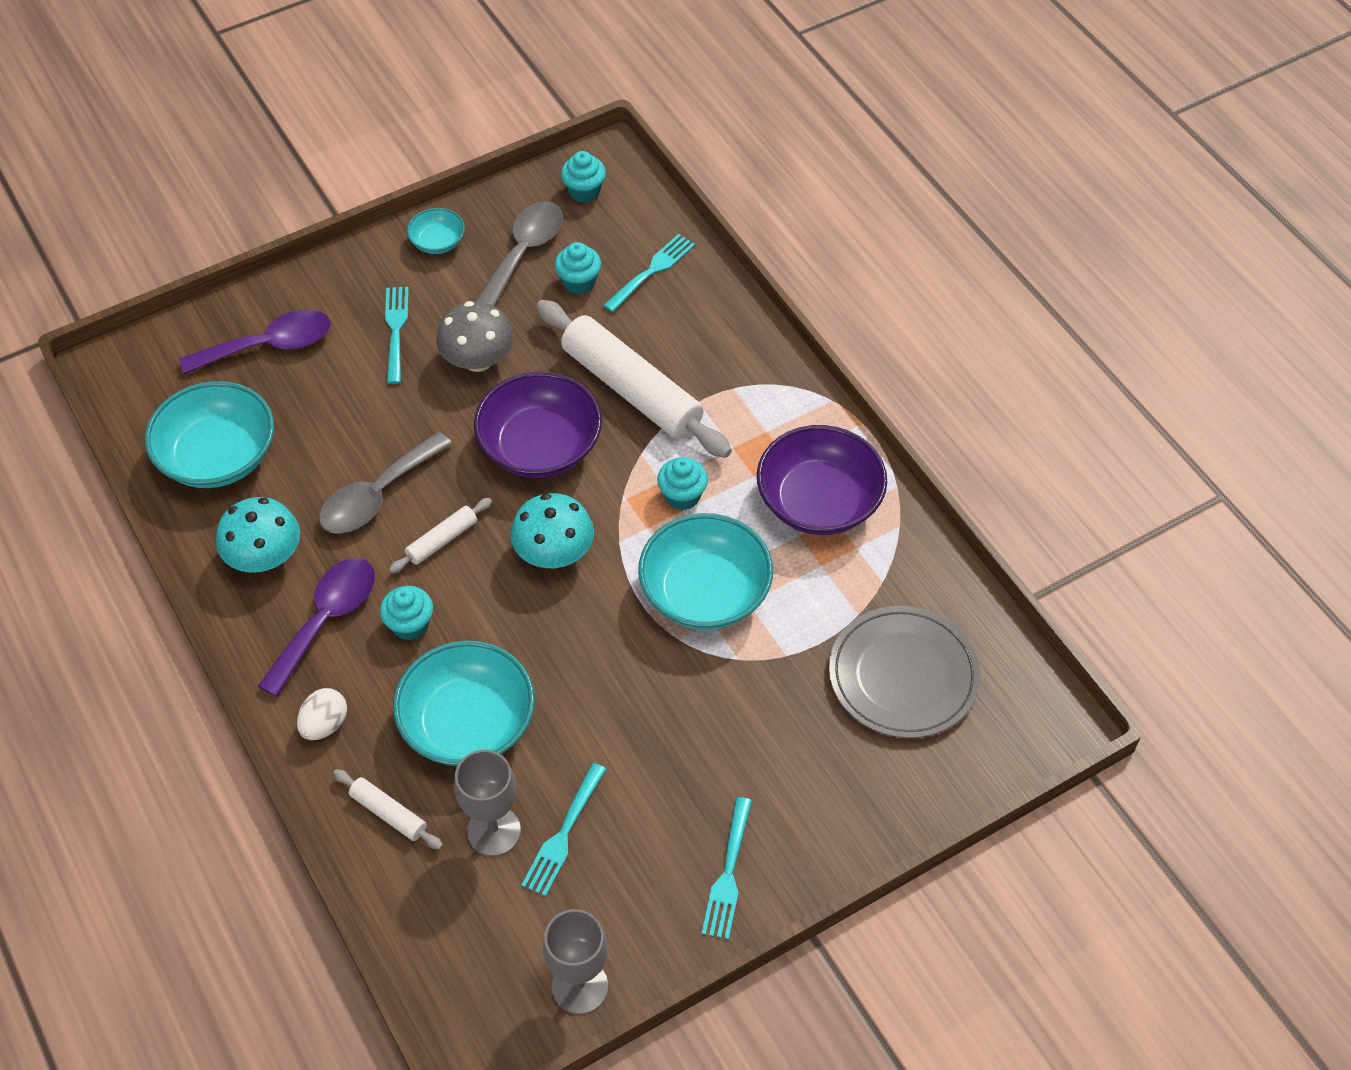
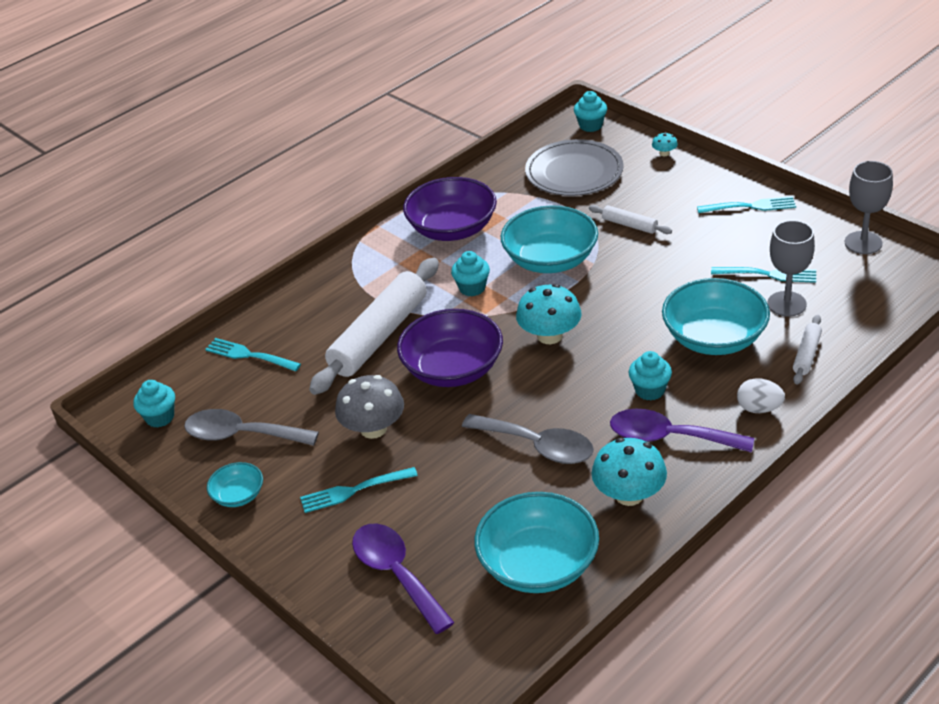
camera: 100 degrees left, 15 degrees down
(442, 540) = (565, 396): white rolling pin -> white rolling pin (629, 225)
(579, 282) = (270, 393): turquoise cupcake -> turquoise cupcake (590, 125)
(911, 808) = (664, 153): none -> turquoise mushroom

